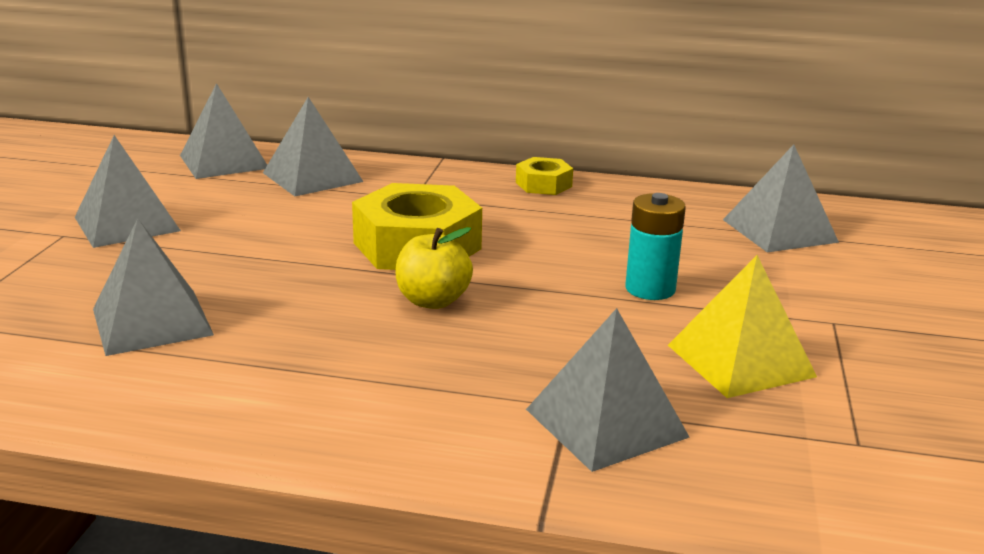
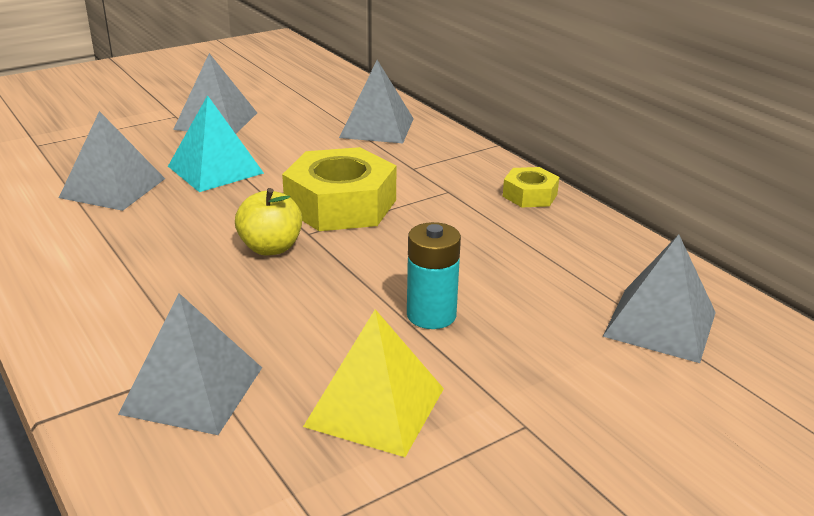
camera: 45 degrees right, 5 degrees up
(223, 161) = (346, 97): grey pyramid -> none
(230, 264) = (215, 169): none -> turquoise pyramid

